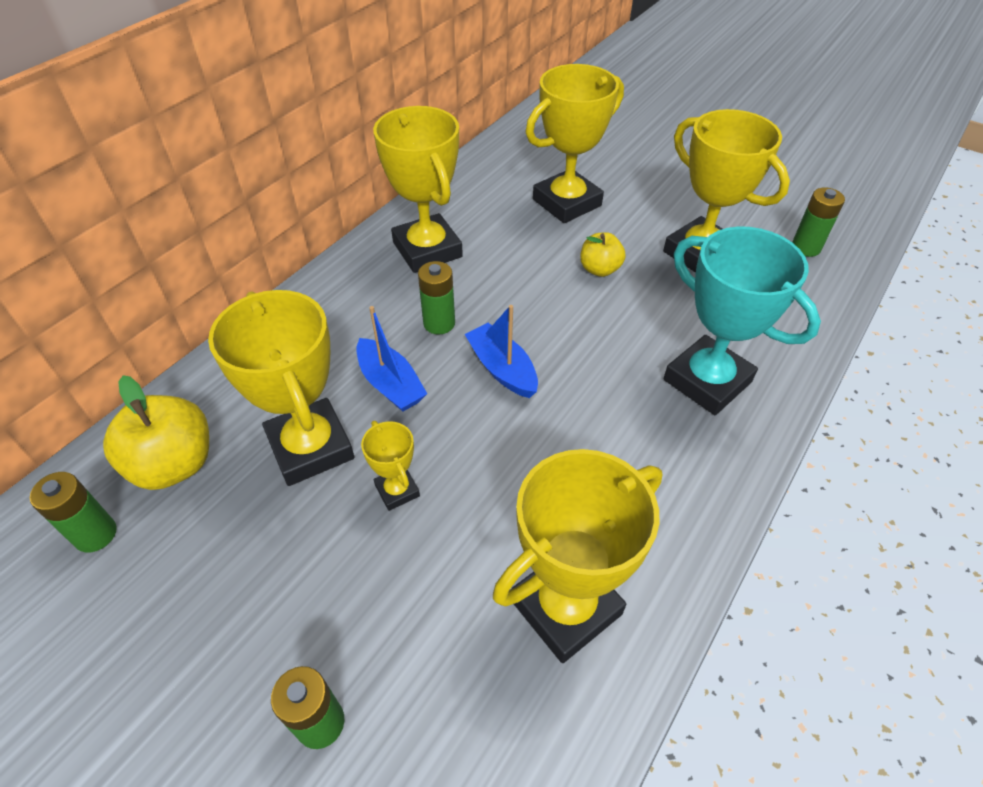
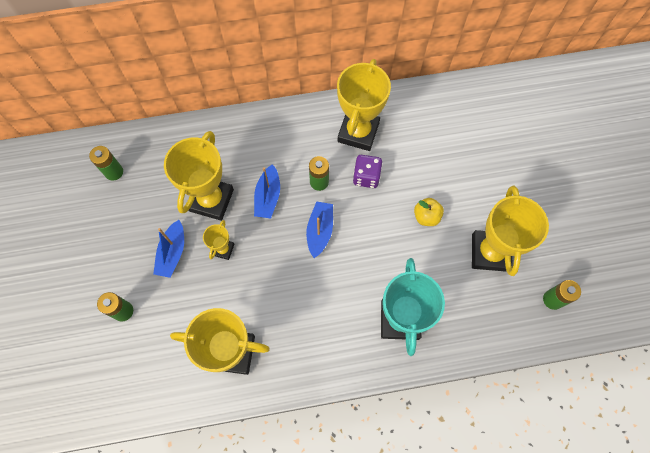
camera: 45 degrees right, 20 degrees up
(174, 464) = (160, 163): yellow apple -> none
(320, 560) = (172, 253): none -> blue boat
(489, 281) = (366, 177): none -> purple dice
(566, 202) = (461, 159): yellow trophy -> none

